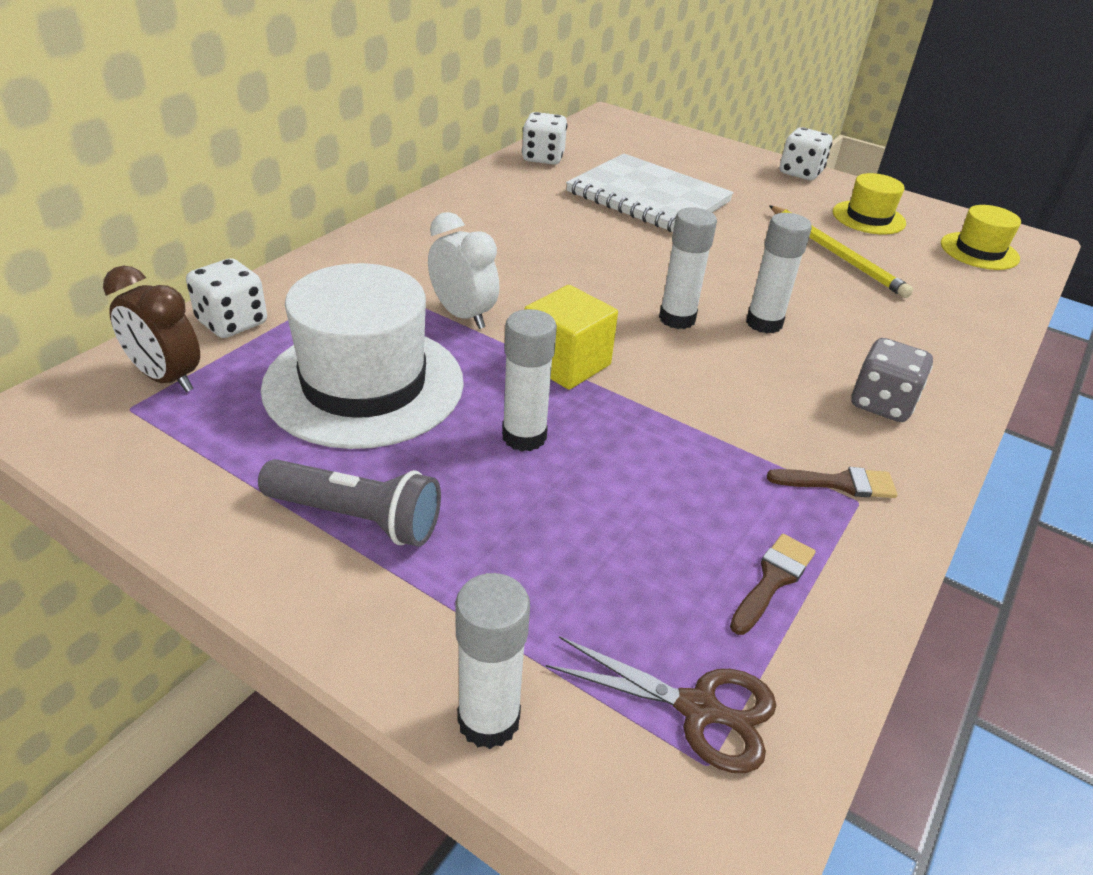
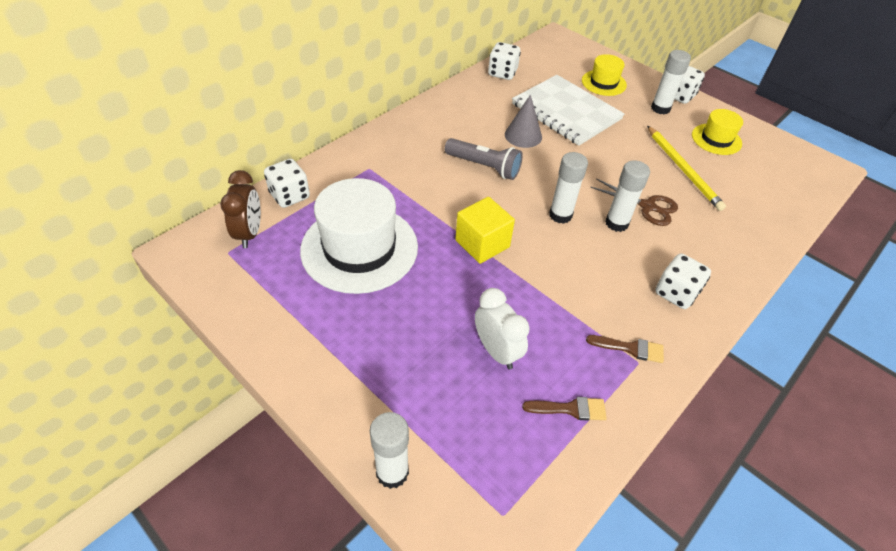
camera: 10 degrees right, 10 degrees up
(167, 378) = (249, 233): brown clock -> brown clock turned 135 degrees counterclockwise
(356, 518) = (342, 339): grey flashlight -> grey flashlight (484, 167)
(463, 315) = (426, 201): white clock -> white clock (496, 351)
(524, 436) = (446, 295): white glue stick -> white glue stick (660, 108)
(593, 227) = (523, 135): none -> grey cone
(699, 709) = (506, 483): brown scissors -> brown scissors (648, 207)
(772, 580) = (570, 409): brown brush -> brown brush turned 45 degrees clockwise
(881, 403) = (676, 293): grey dice -> white dice
(979, 251) = (787, 174): yellow hat -> yellow hat (603, 83)

